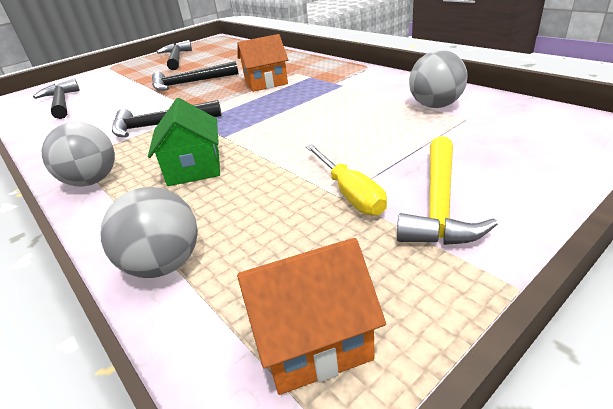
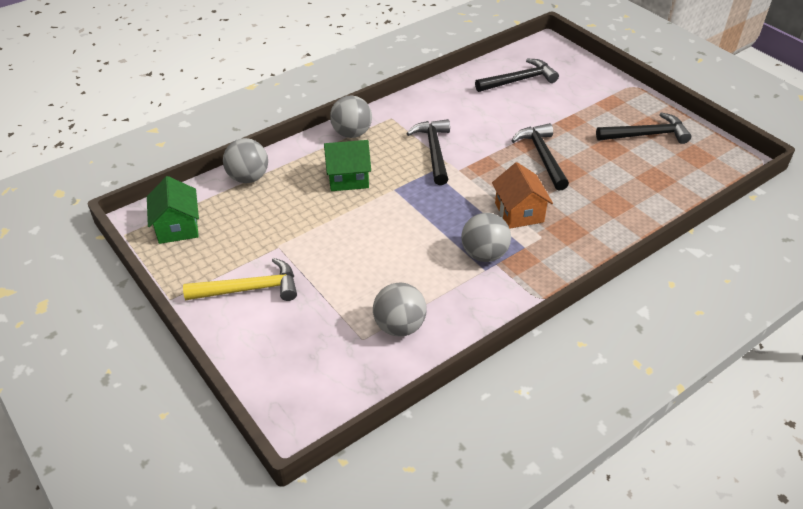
camera: 90 degrees right, 10 degrees up
(312, 339) = (177, 227): orange house -> green house
(323, 88) = (484, 254): none -> grey ball
(349, 193) = (280, 251): yellow screwdriver -> none
(439, 203) = (249, 289): yellow hammer -> yellow hammer turned 150 degrees clockwise

